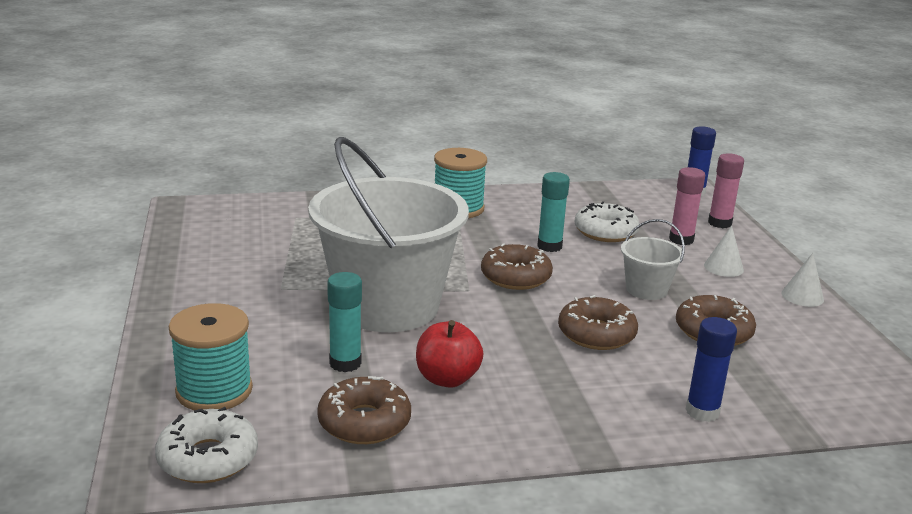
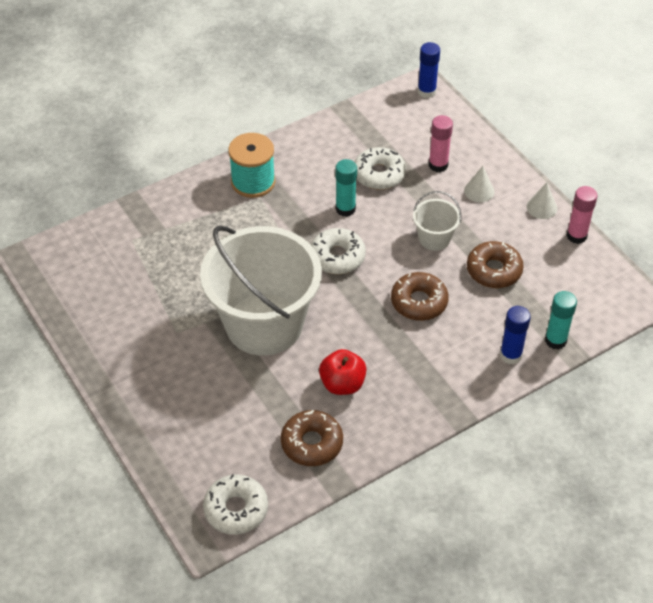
camera: 20 degrees left, 25 degrees up
(214, 391) = (200, 452): turquoise spool -> none
(345, 363) = (269, 394): turquoise glue stick -> turquoise glue stick (555, 340)
(515, 277) = (337, 257): brown donut -> white donut
(719, 223) = (459, 131): pink glue stick -> pink glue stick (576, 236)

